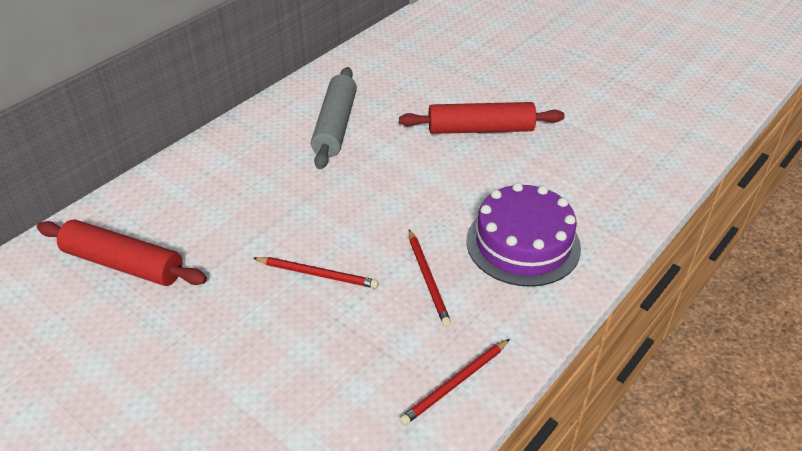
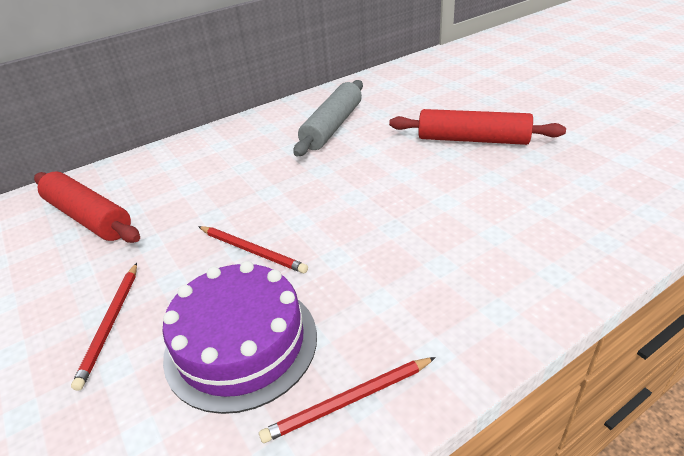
camera: 20 degrees right, 5 degrees down
(428, 279) = (364, 272): red pencil -> red pencil (110, 324)
(523, 244) = (486, 251): purple cake -> purple cake (241, 344)

